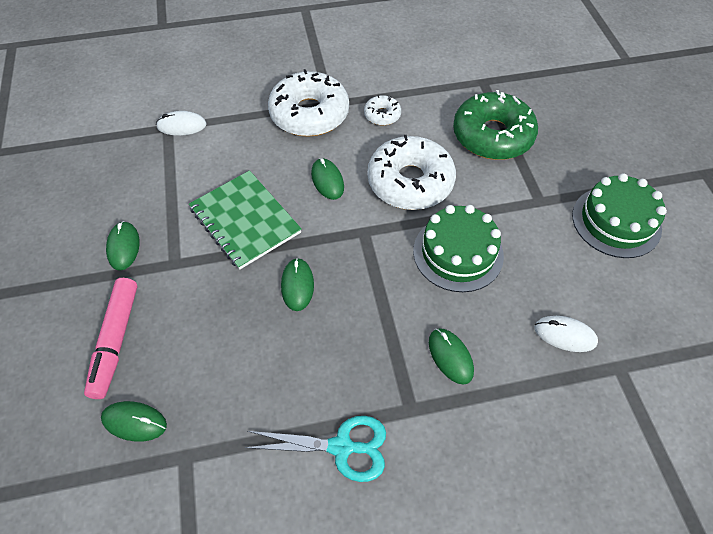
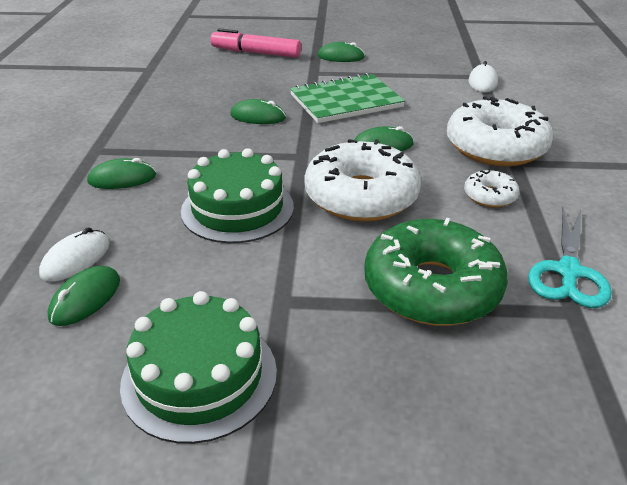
camera: 105 degrees right, 20 degrees down
(134, 422) = (188, 56): green mouse -> green mouse (85, 299)
(341, 447) = (97, 118): turquoise scissors -> turquoise scissors (568, 272)

